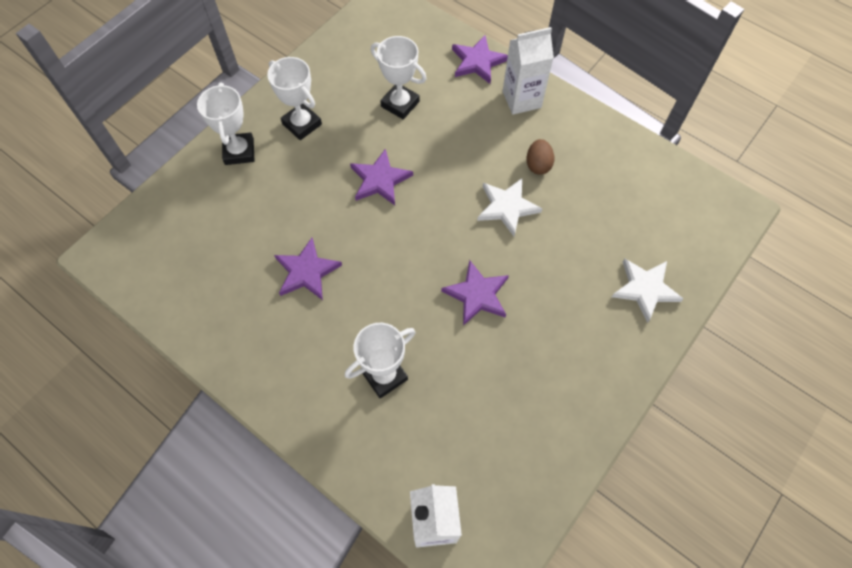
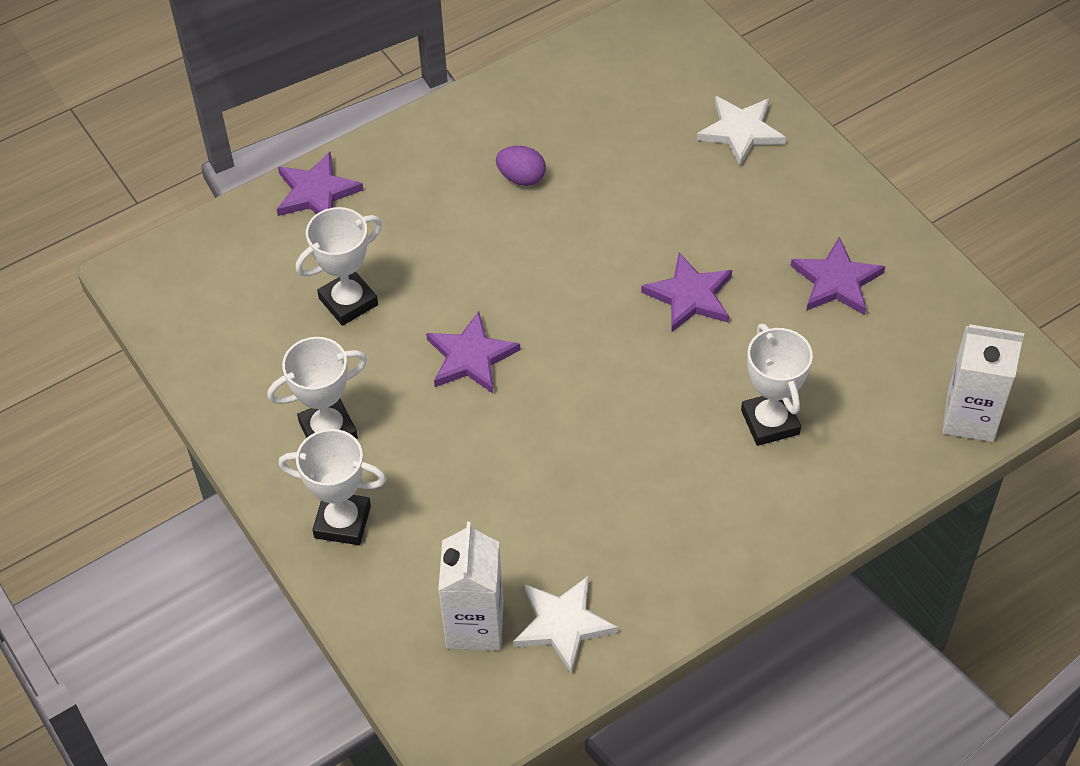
camera: 70 degrees left, 10 degrees down
(306, 271) = (586, 476): purple star -> purple star (836, 281)
(507, 207) = (573, 229): white star -> white star (563, 624)
(521, 99) = (406, 163): white carton -> white carton (475, 625)
(538, 165) = (521, 178): brown egg -> purple egg

